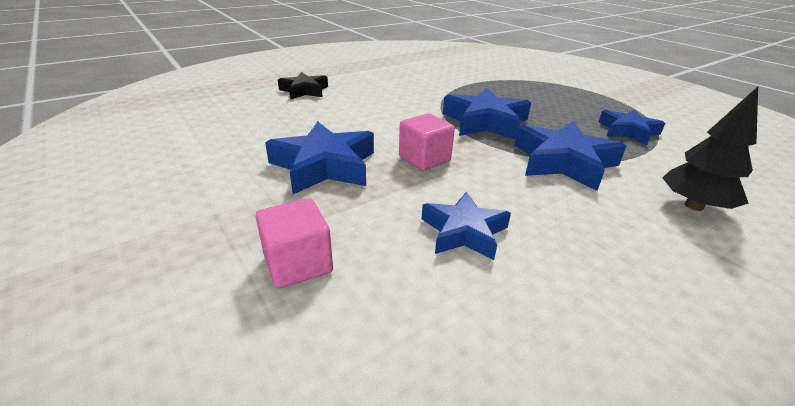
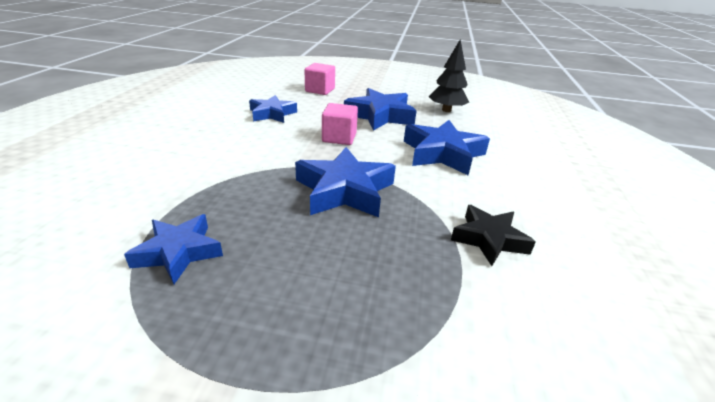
camera: 135 degrees right, 0 degrees up
(304, 91) = (533, 157): black star -> black star (489, 239)
(563, 162) = (241, 172): blue star -> blue star (442, 153)
(694, 206) = (129, 171): black tree -> black tree (446, 110)

